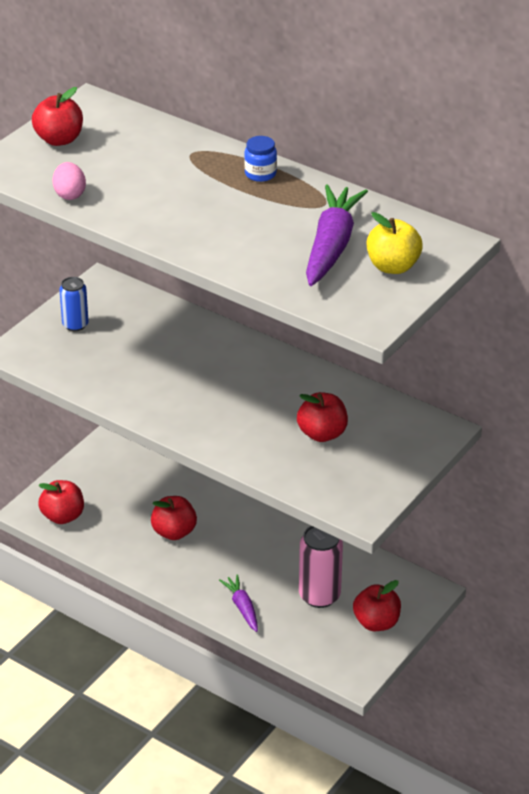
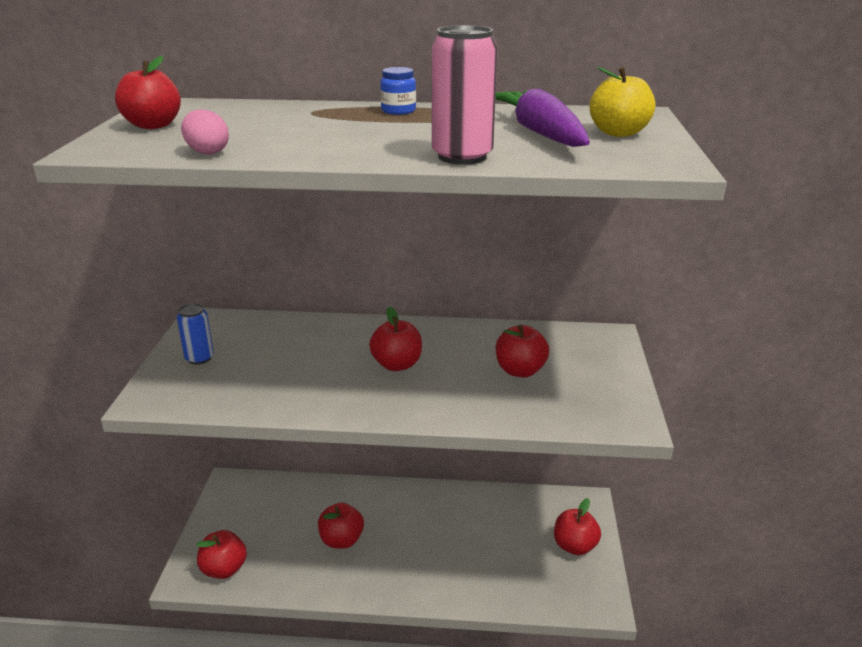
camera: 30 degrees left, 10 degrees down
(226, 390) = (397, 365): none -> red apple
(242, 607) = (455, 584): purple carrot -> none
(319, 596) = (510, 543): pink can -> pink can (462, 157)

